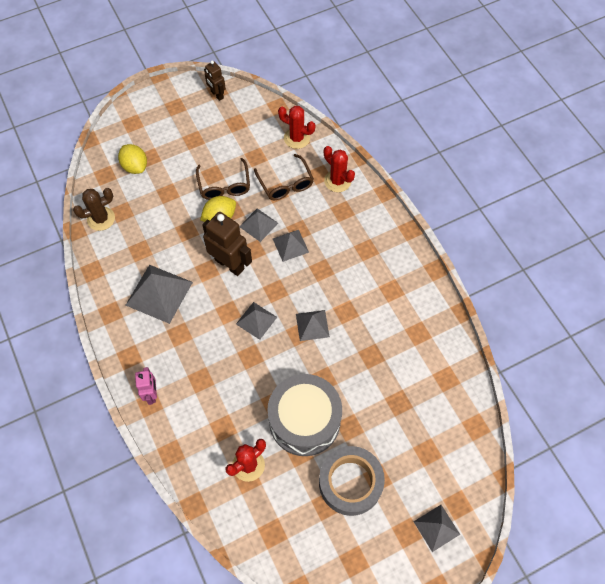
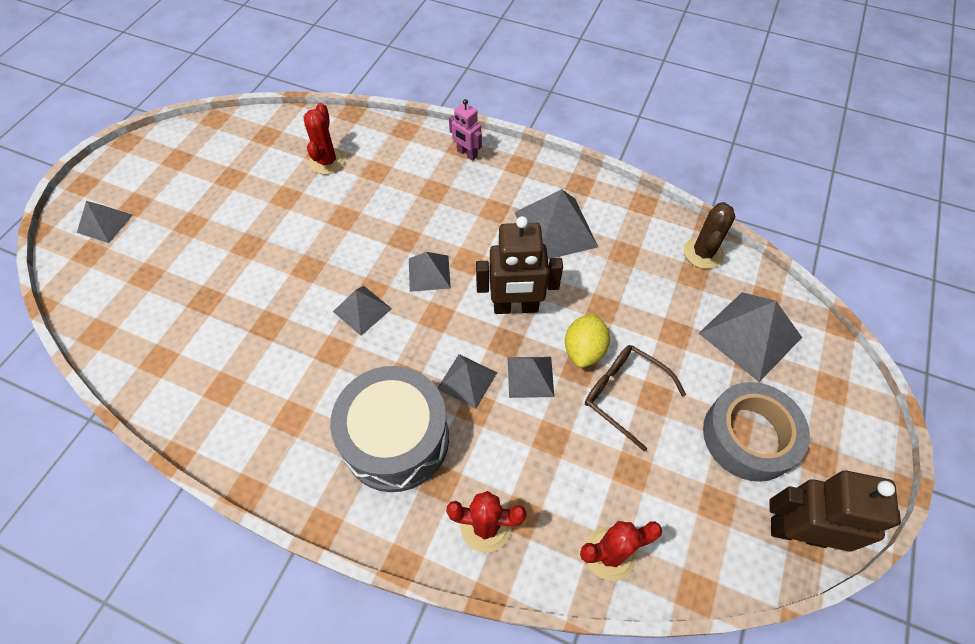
camera: 140 degrees right, 5 degrees down
(135, 166) = (750, 335): yellow lemon -> grey pyramid
(217, 95) = (797, 531): brown robot -> brown robot, size x1.75
(285, 184) = (552, 461): brown glasses -> none
(304, 420) = (300, 223): grey drum -> grey drum (396, 439)
(350, 482) = (216, 205): grey tape -> grey tape (749, 436)

